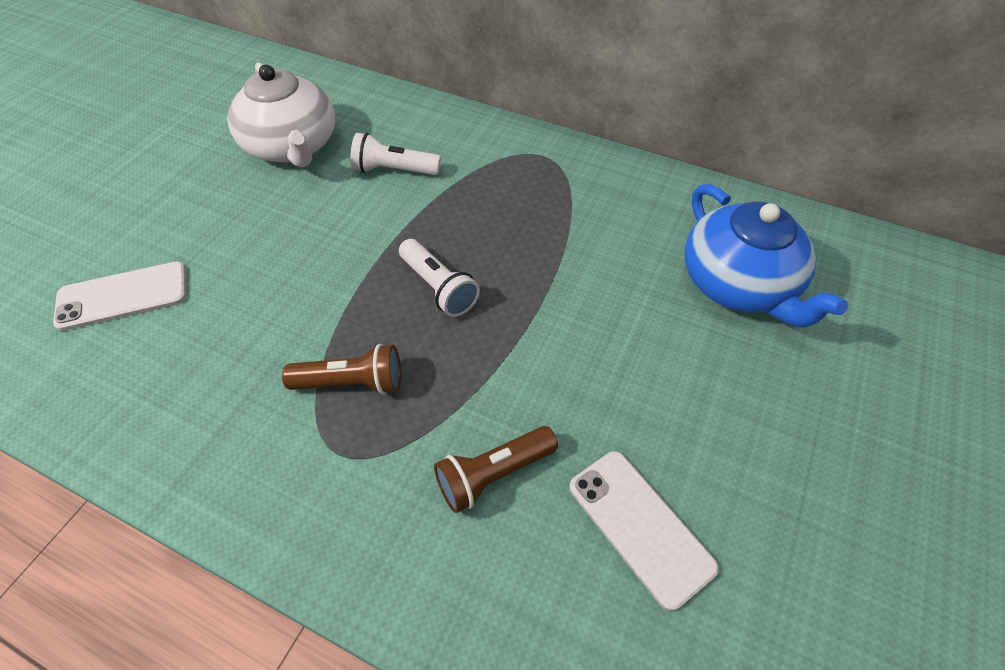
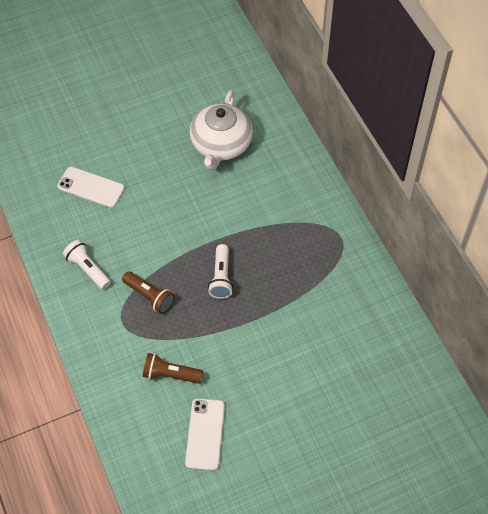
camera: 40 degrees right, 5 degrees up
(394, 170) = (257, 195): white flashlight -> white flashlight (88, 269)
(738, 284) = (359, 376): blue teapot -> none

